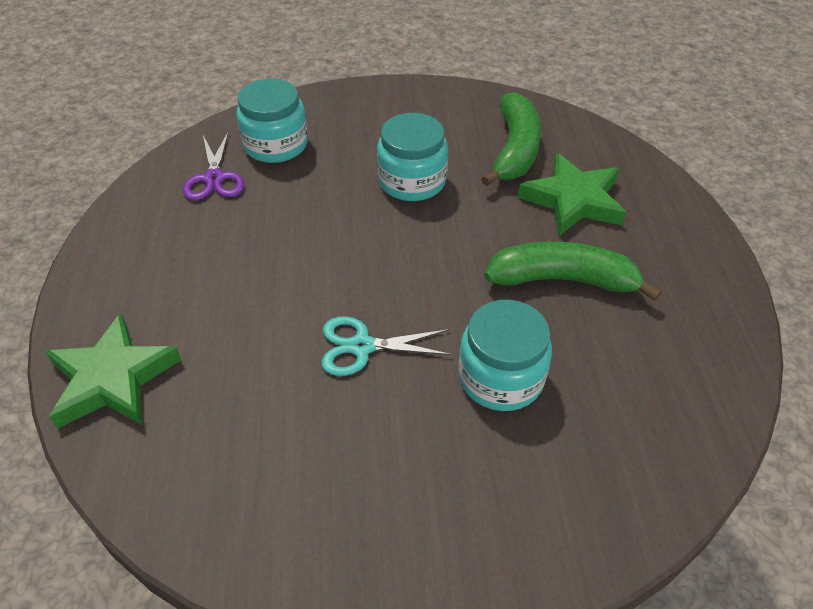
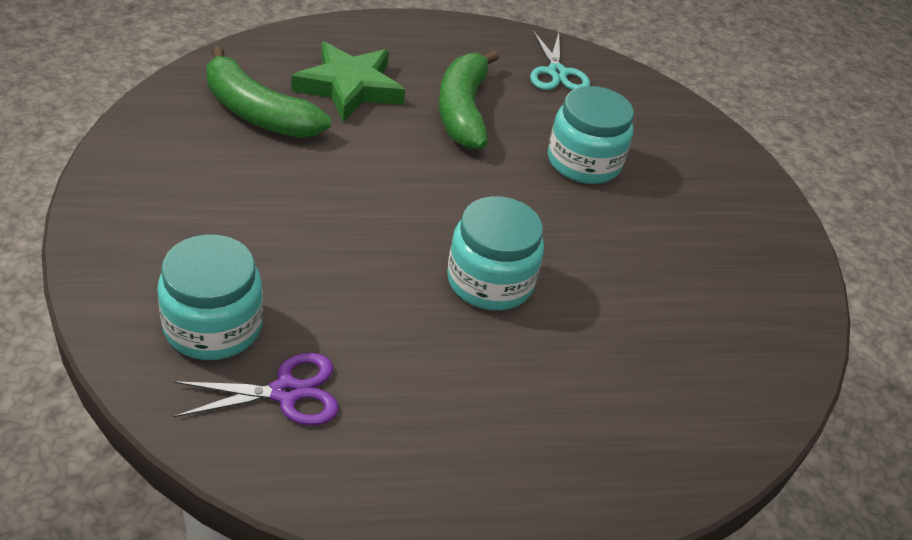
camera: 100 degrees left, 5 degrees down
(112, 378) = (651, 452): green star -> none
(362, 346) = (566, 247): turquoise scissors -> turquoise scissors (556, 73)
(412, 181) = (309, 197): turquoise jar -> turquoise jar (490, 281)
(515, 150) = (258, 113): green banana -> green banana turned 150 degrees counterclockwise

